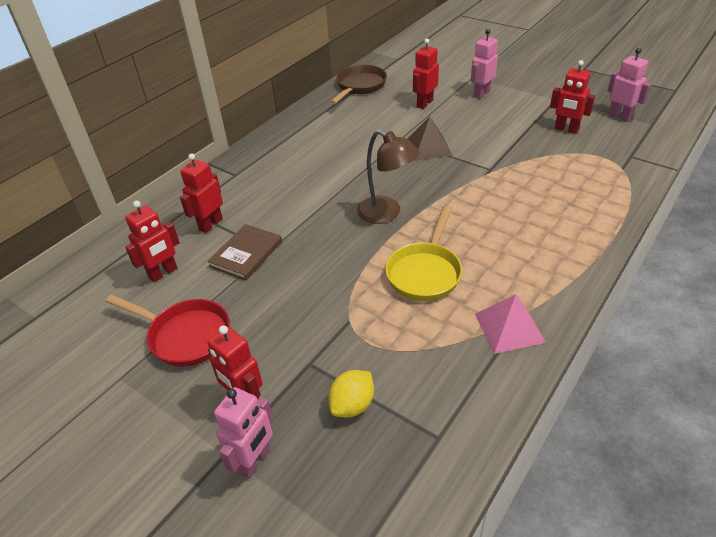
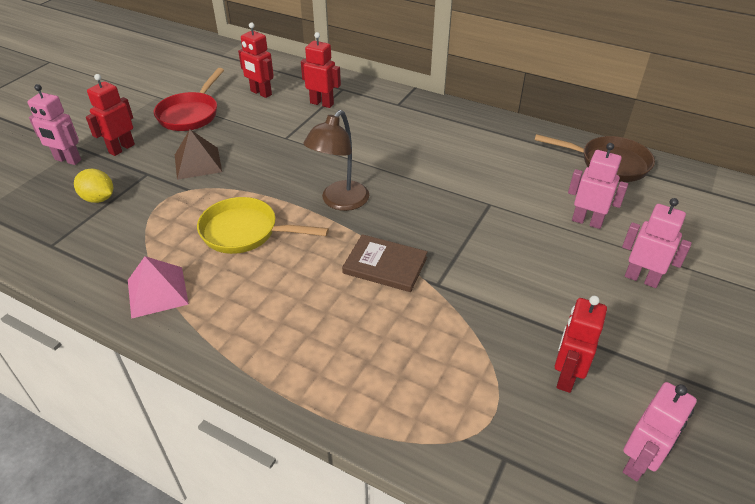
camera: 80 degrees right, 0 degrees up
(246, 254) = (281, 127): brown book -> brown book (385, 265)
(424, 103) = (587, 221): red robot -> pink robot
(428, 147) = (476, 228): brown pyramid -> brown pyramid (197, 163)

